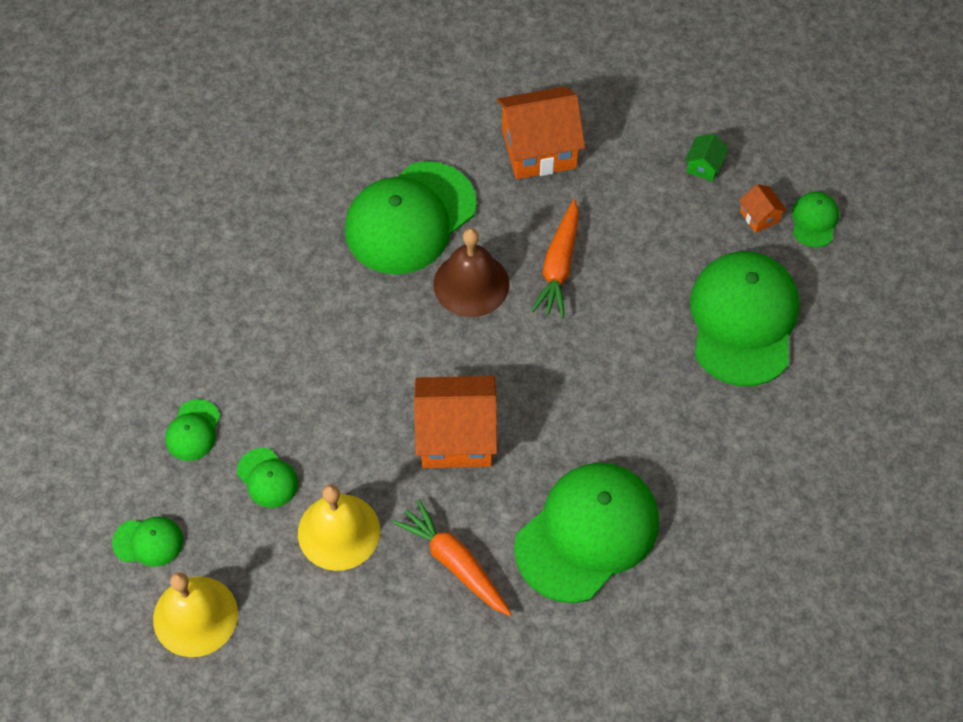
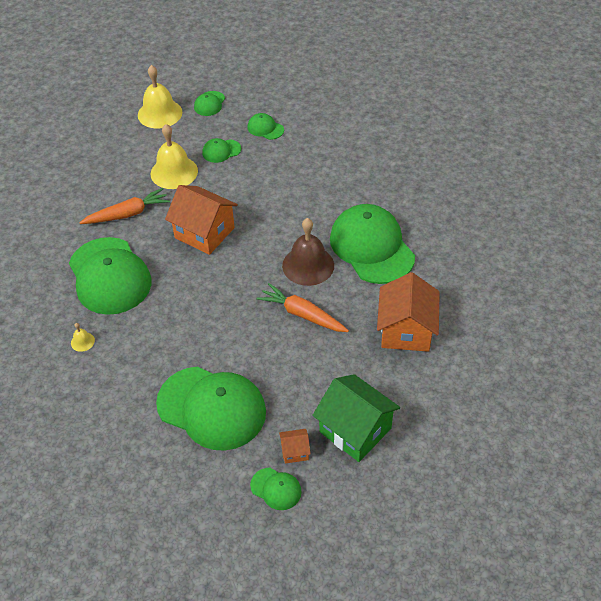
camera: 110 degrees right, 10 degrees down
(456, 436) = (204, 233): orange house -> orange house turned 75 degrees counterclockwise
(704, 166) = (355, 430): green house -> green house, size x2.20
(714, 516) = (82, 341): none -> yellow bell

